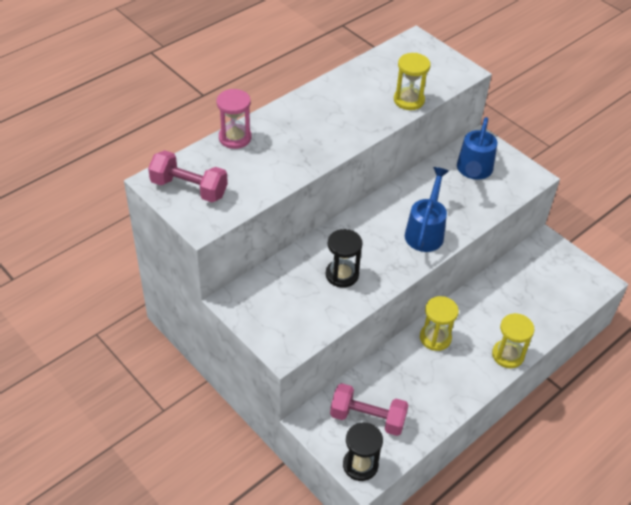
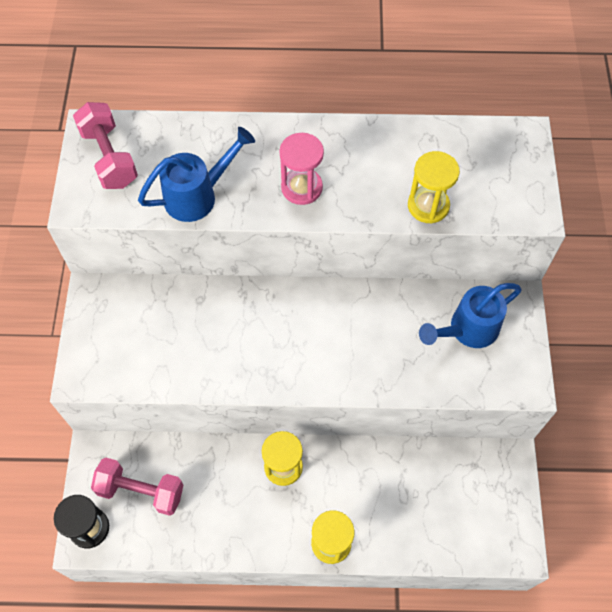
camera: 45 degrees right, 15 degrees up
(235, 138) = (208, 130): pink hourglass -> pink hourglass (301, 188)
(342, 275) = (210, 343): black hourglass -> none
(367, 418) = (141, 491): pink dumbbell -> pink dumbbell turned 45 degrees counterclockwise
(425, 231) = (339, 360): blue watering can -> blue watering can (197, 195)

